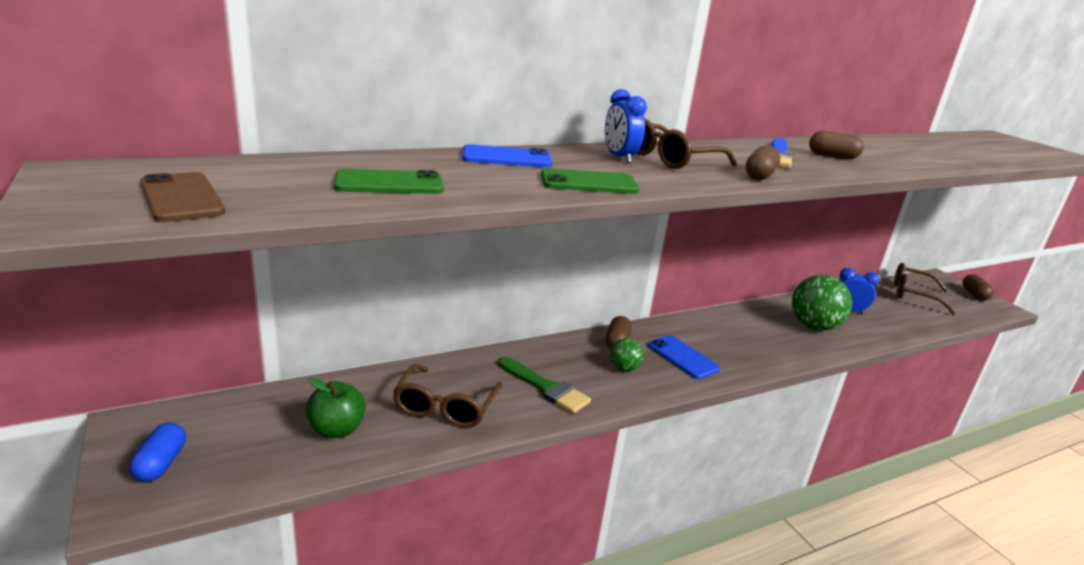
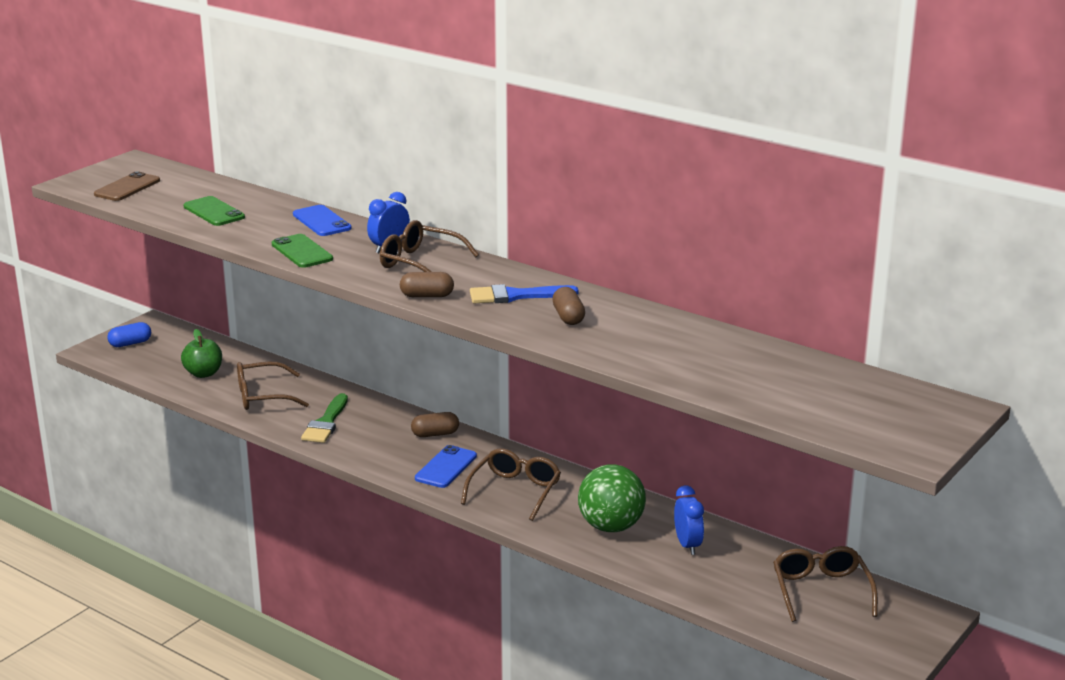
camera: 65 degrees right, 0 degrees up
(624, 368) = (393, 446): green ball -> none
(741, 342) = (515, 491): none -> brown glasses
(974, 294) = (906, 642): brown capsule -> none

